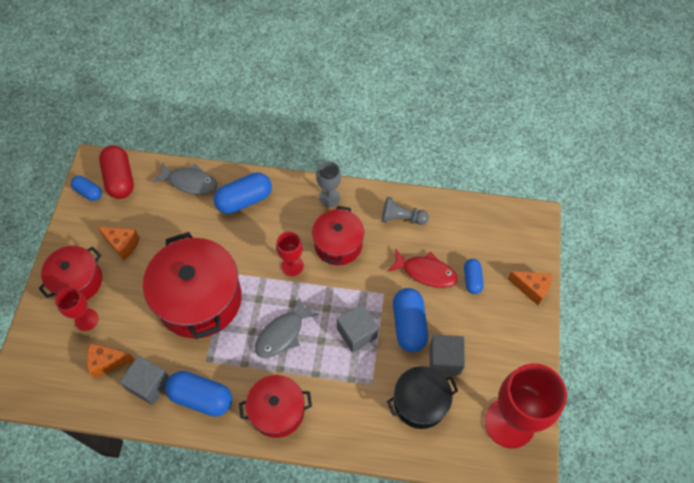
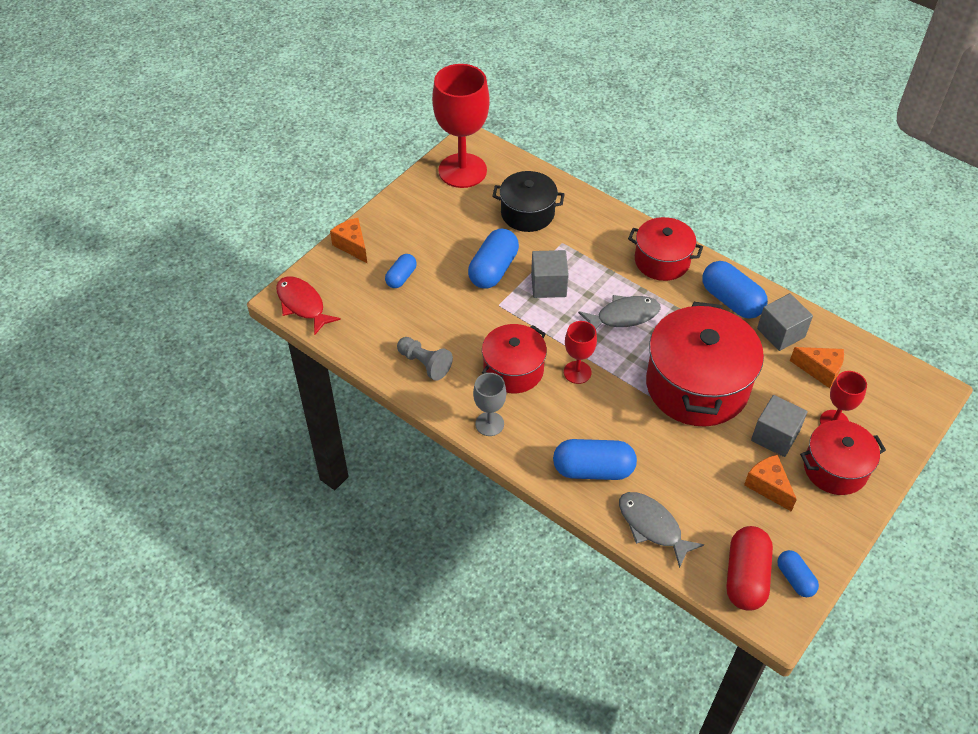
camera: 150 degrees left, 10 degrees down
(426, 272) = (441, 303): red fish -> red fish (302, 304)
(444, 360) = (481, 231): grey cube -> grey cube (775, 436)

